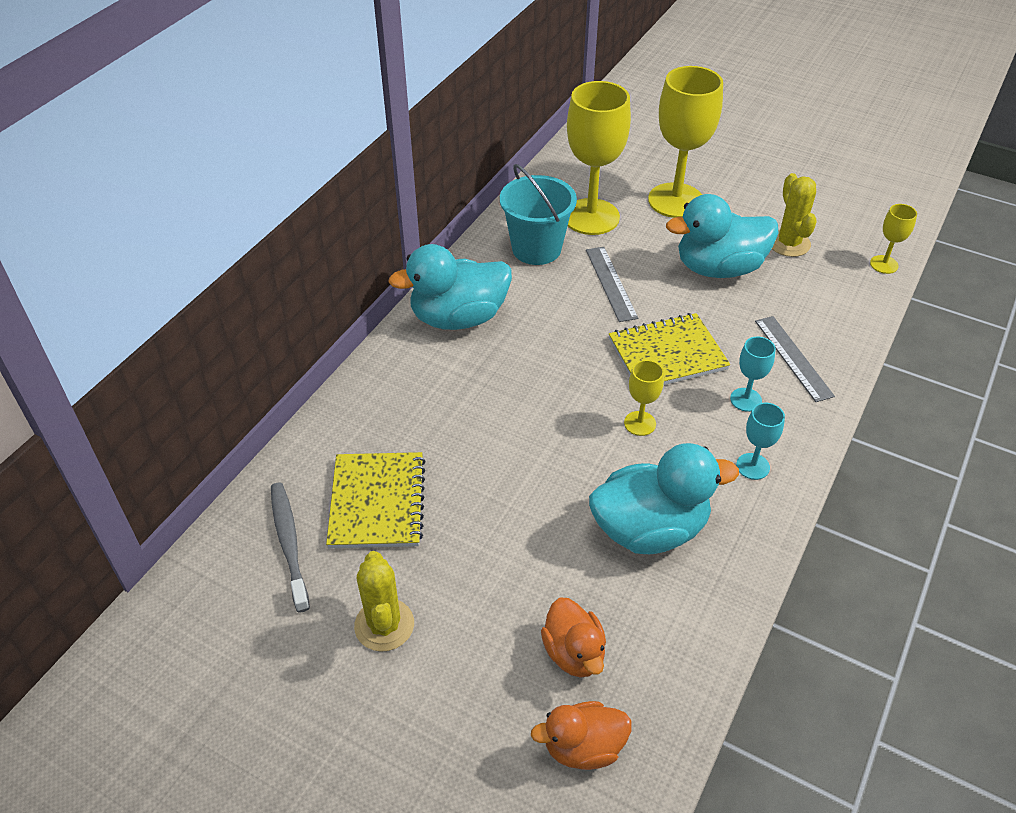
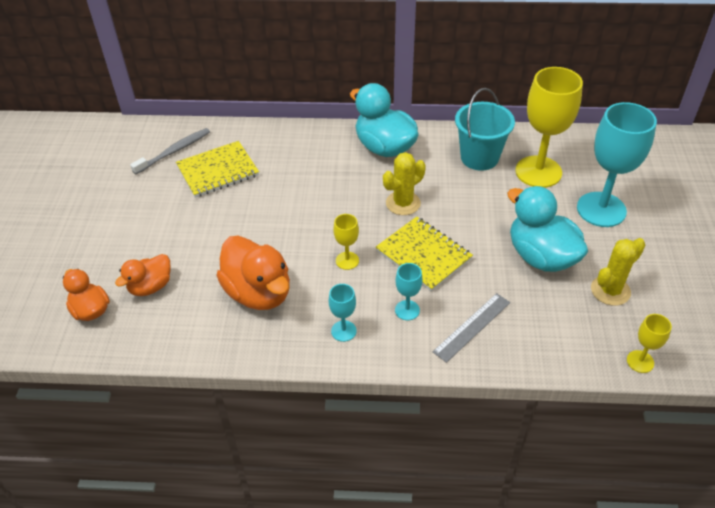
camera: 65 degrees right, 0 degrees up
(384, 625) = (138, 205): yellow cactus -> yellow cactus (403, 203)
(611, 283) = (474, 204): grey ruler -> none
(649, 529) = (258, 293): turquoise duck -> orange duck
(675, 200) = (601, 209): yellow goblet -> turquoise goblet

